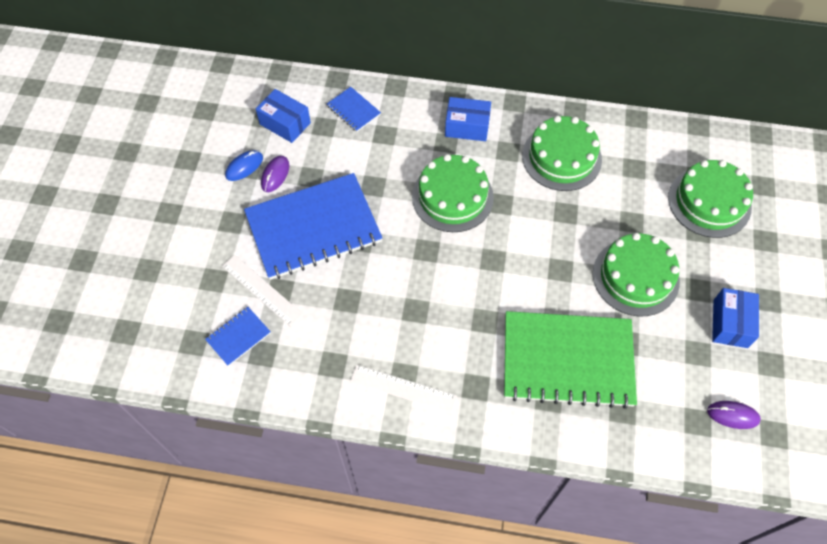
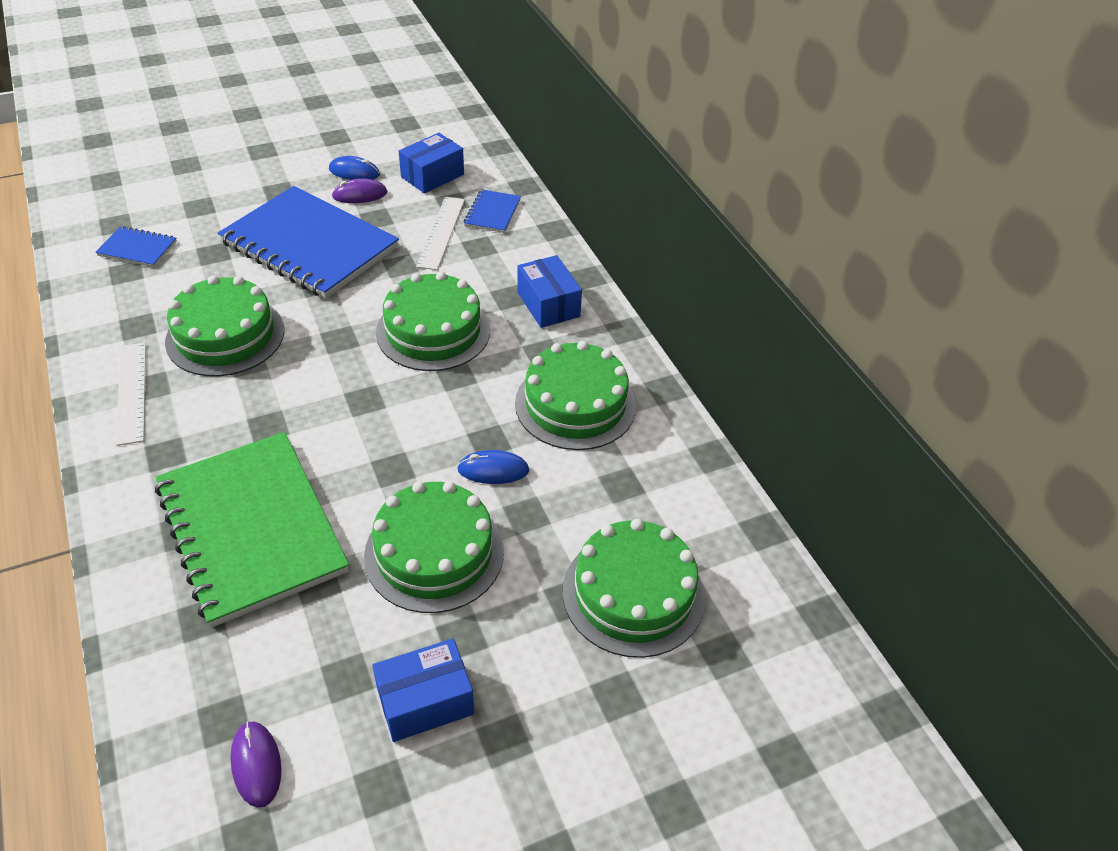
camera: 55 degrees right, 15 degrees down
(262, 290) = (205, 241): white ruler -> white ruler (441, 232)
(285, 123) = (432, 176): blue box -> blue box turned 45 degrees clockwise
(380, 314) = (225, 335): none -> green cake
(590, 221) = (493, 470): none -> blue mouse

